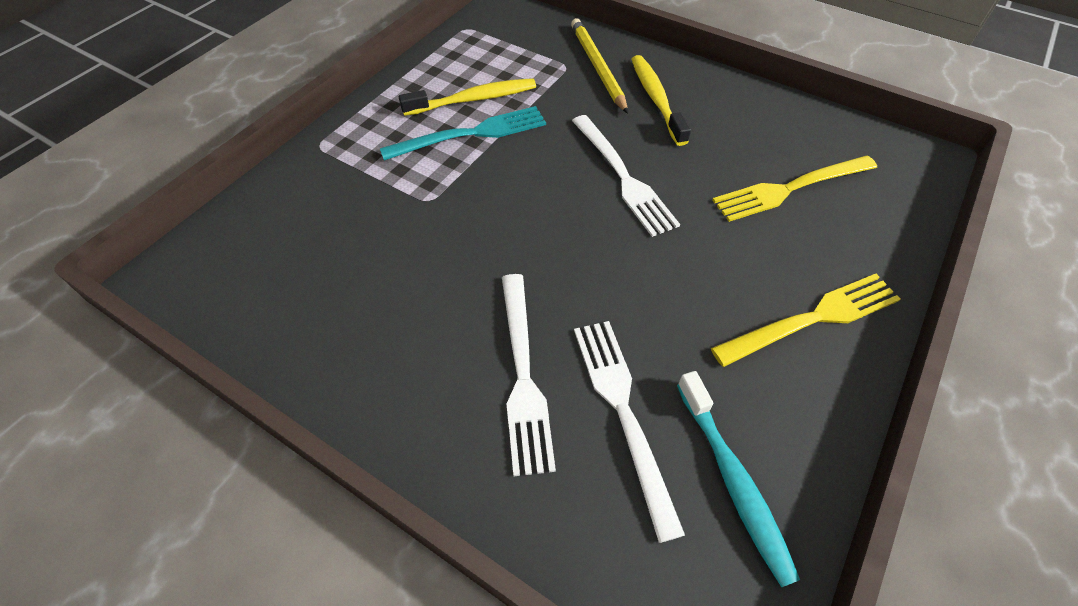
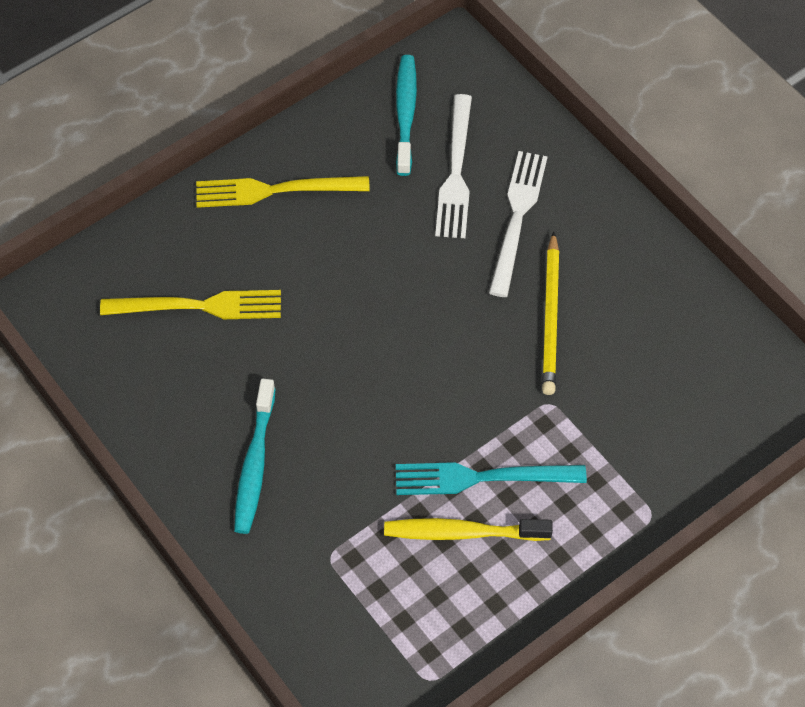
camera: 160 degrees left, 5 degrees up
(597, 67) = (293, 540): yellow pencil -> yellow pencil (551, 317)
(624, 178) = (349, 368): white fork -> none
(656, 99) = (254, 464): yellow toothbrush -> turquoise toothbrush

